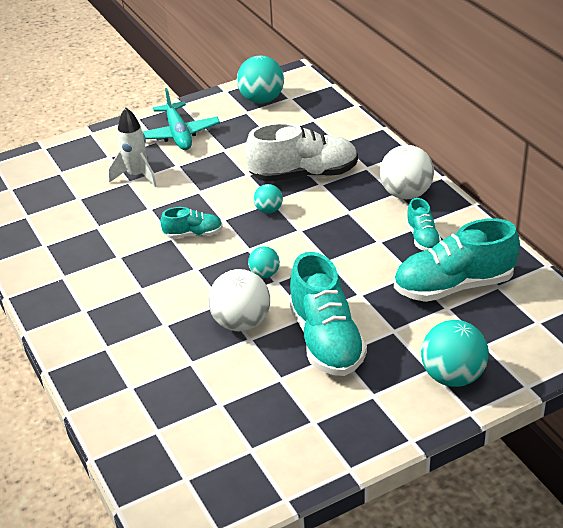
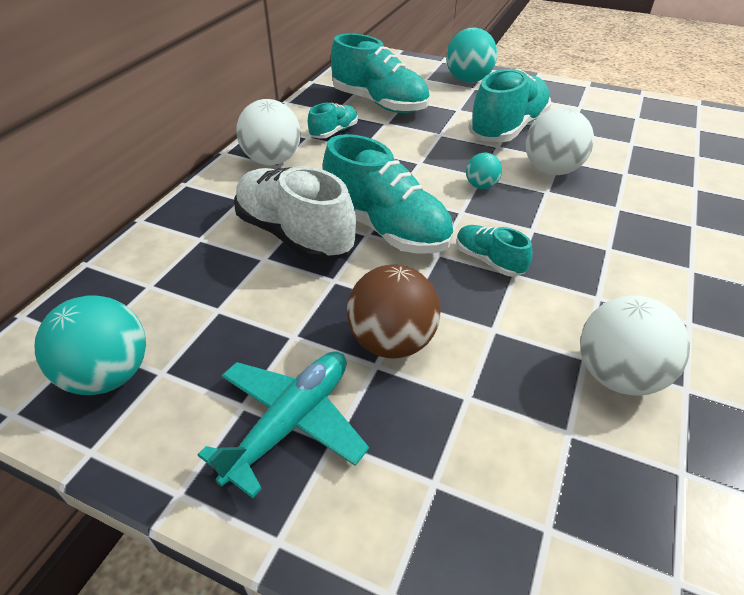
camera: 130 degrees left, 5 degrees up
(77, 229) = (617, 375): none -> white ball
(137, 176) = (445, 396): white rocket -> none
(183, 175) = (392, 342): none -> brown ball
(268, 210) = (386, 228): turquoise ball -> turquoise shoe

